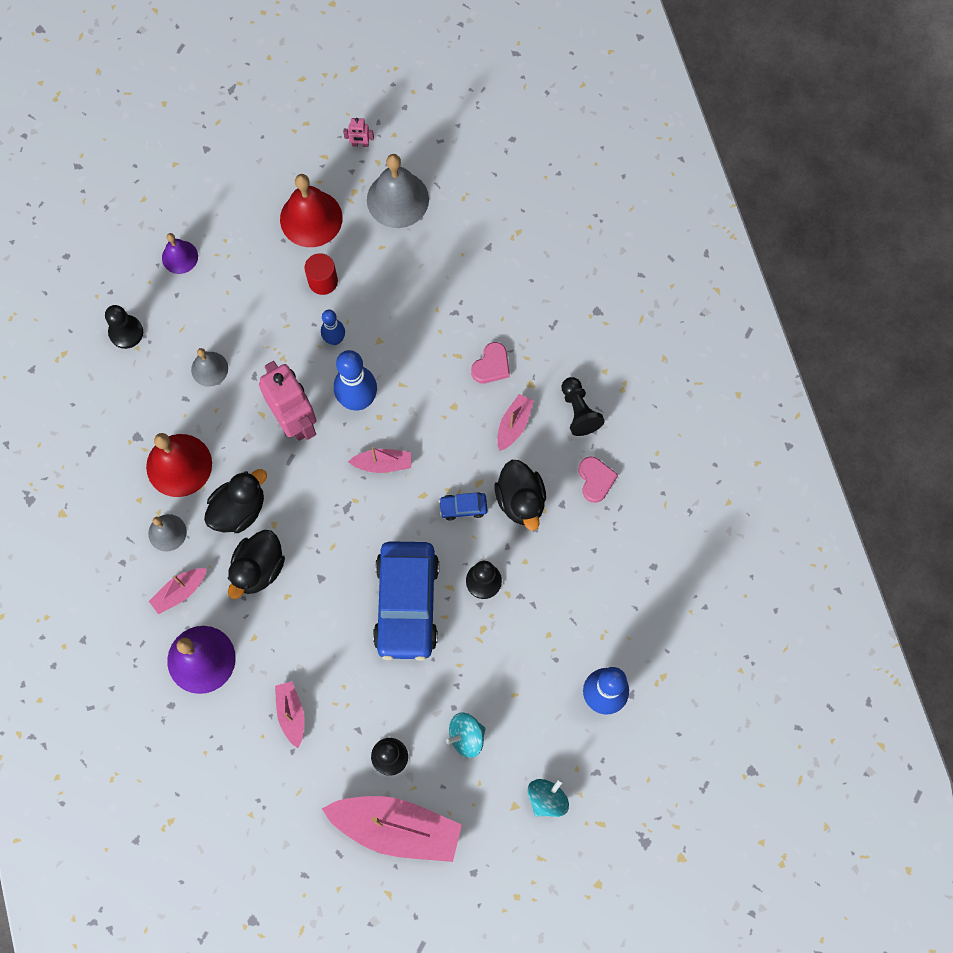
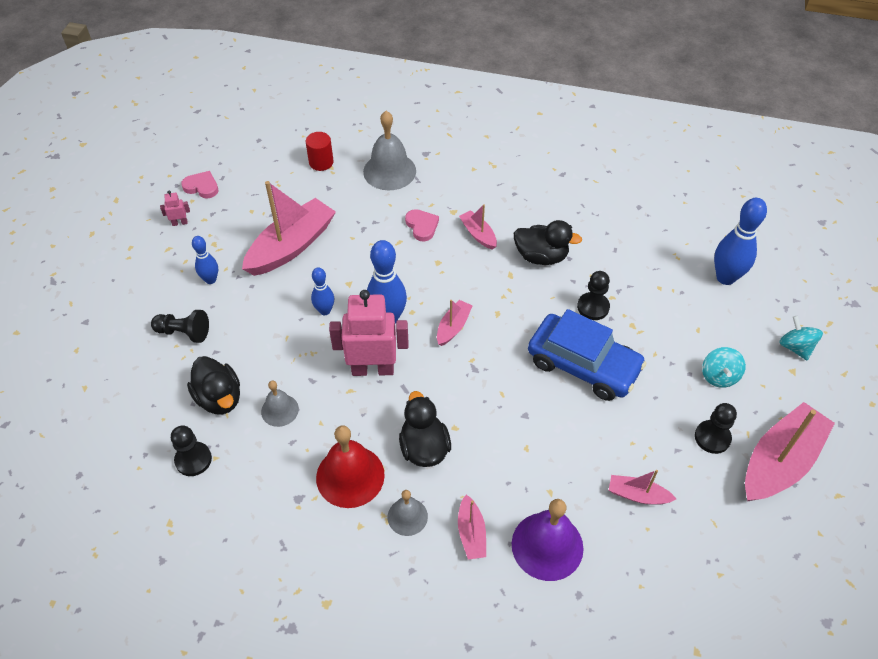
camera: 60 degrees left, 20 degrees down
(180, 257) = (161, 385): purple bell -> none
(258, 569) = (488, 458): black duck -> black duck (219, 398)
(311, 218) = (210, 280): red bell -> blue bowling pin
(323, 281) = (270, 296): red cylinder -> red cylinder (321, 162)
(360, 144) = (180, 223): pink robot -> pink robot turned 135 degrees counterclockwise
(392, 261) = (291, 246): none -> pink boat
(397, 199) = (244, 221): grey bell -> grey bell (389, 171)
(463, 507) = (524, 293): blue car -> none
(578, 411) = (493, 195): black pawn -> black pawn (184, 332)
(595, 480) = (553, 208): pink heart -> pink heart (202, 187)

